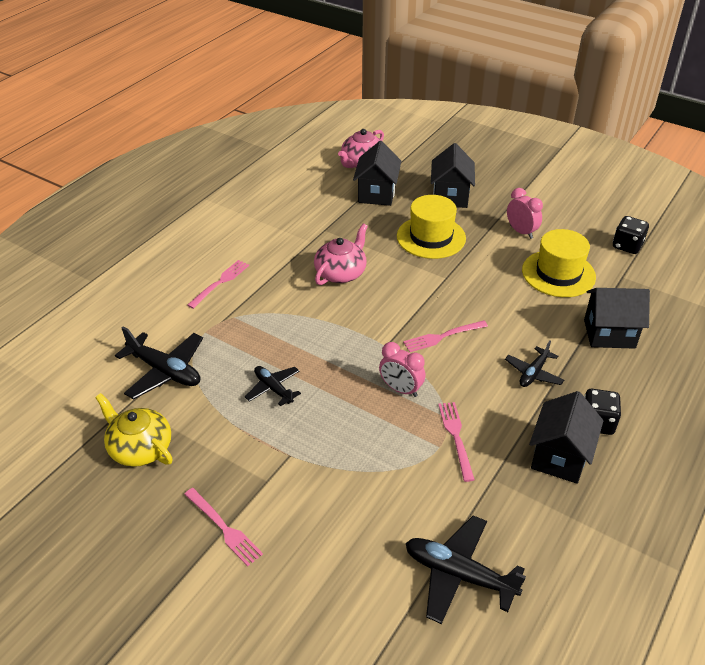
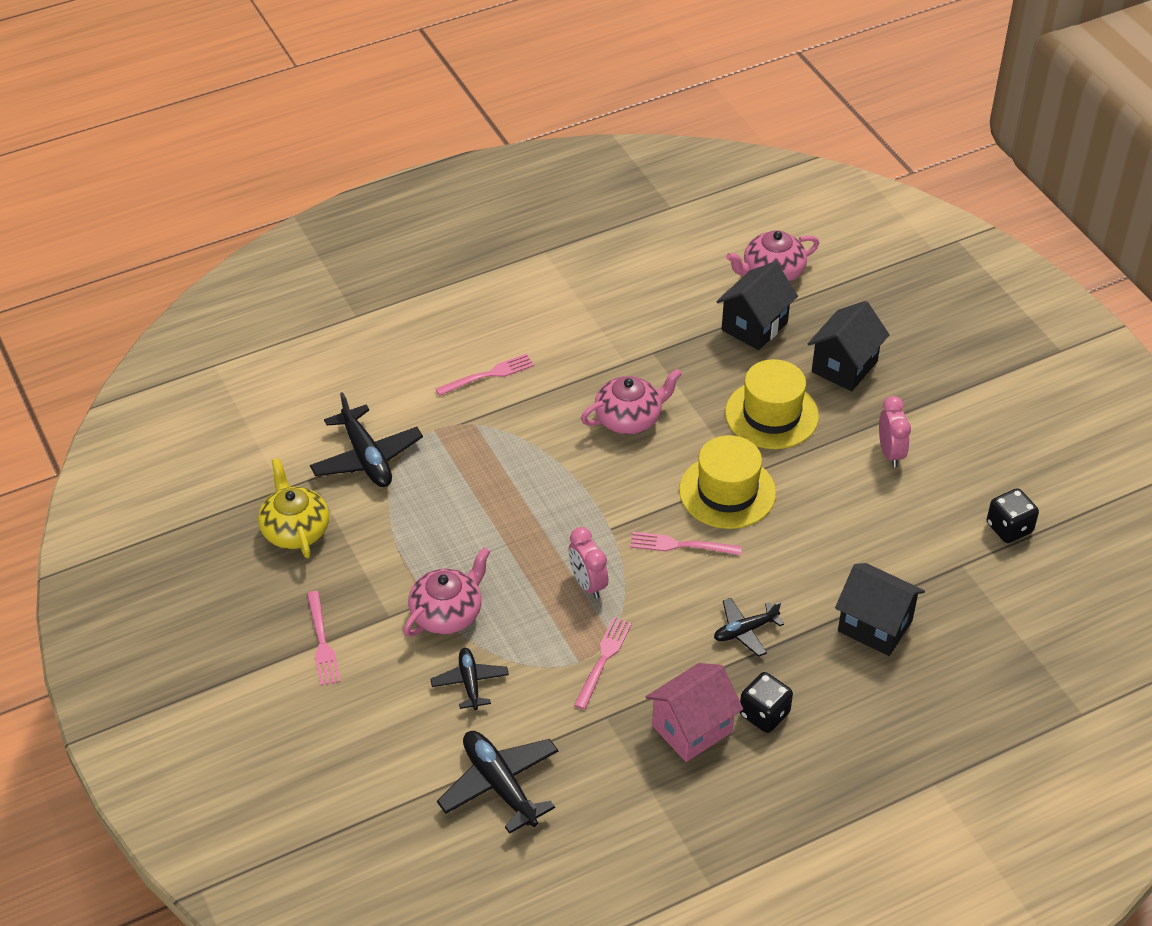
camera: 30 degrees right, 5 degrees up
(273, 389) = (460, 525): black plane -> black plane (470, 683)
(312, 457) = (447, 613): none -> pink teapot
(558, 273) = (885, 527): yellow hat -> yellow hat (727, 492)
(559, 457) = (692, 729): black house -> pink house

